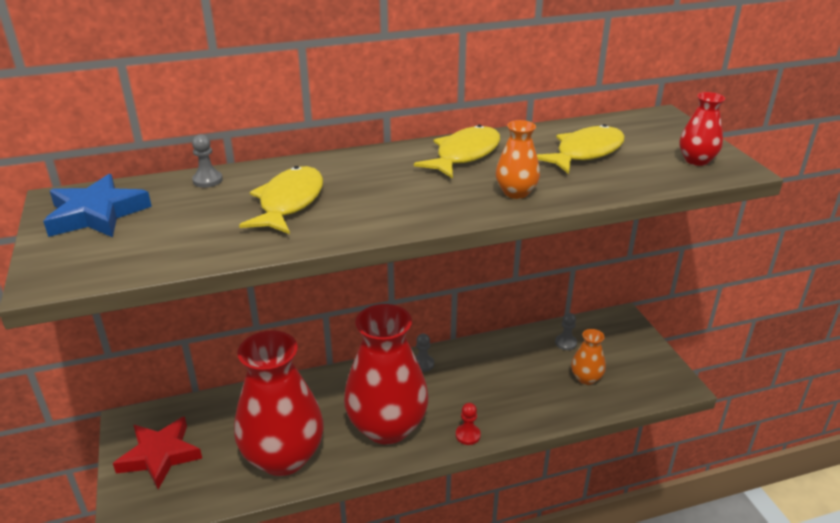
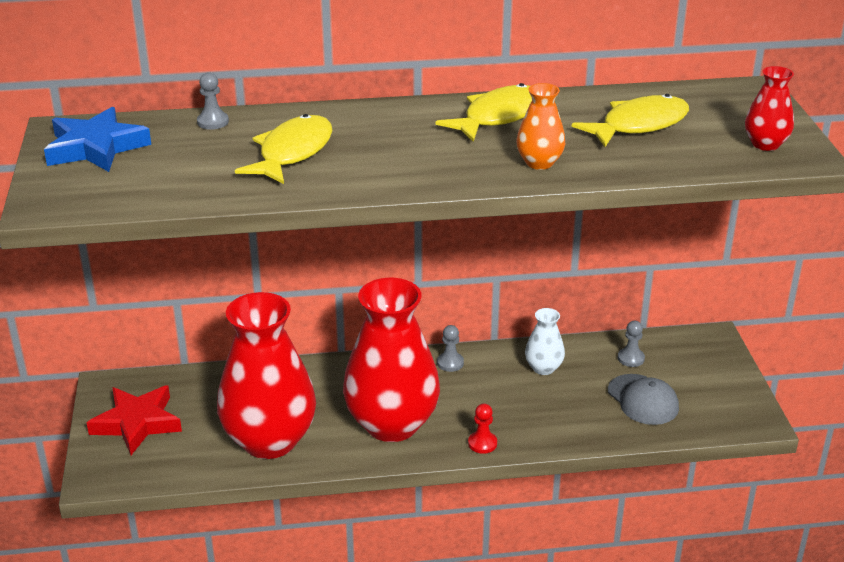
camera: 10 degrees right, 0 degrees up
(499, 359) = (543, 368): none -> white vase
(586, 378) = (643, 400): orange vase -> grey cap

